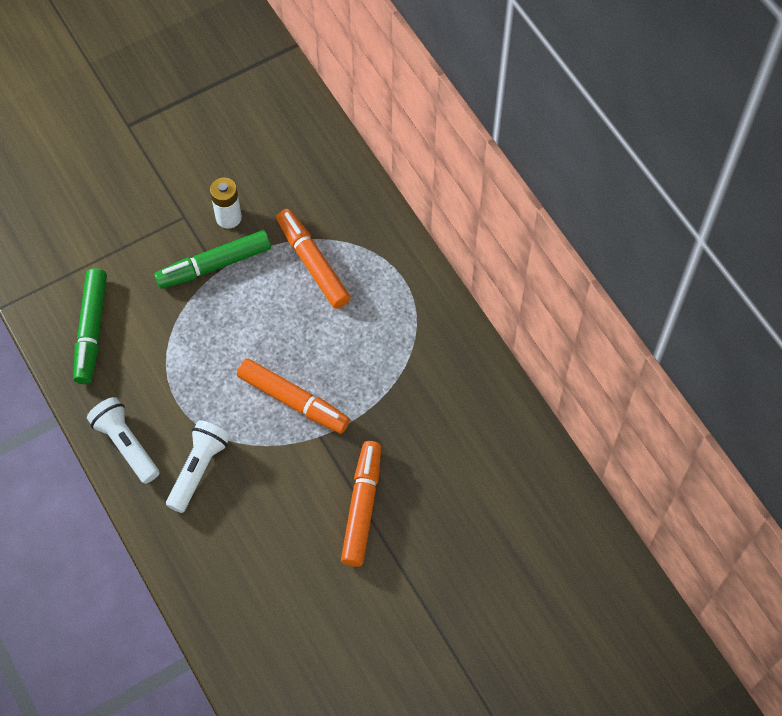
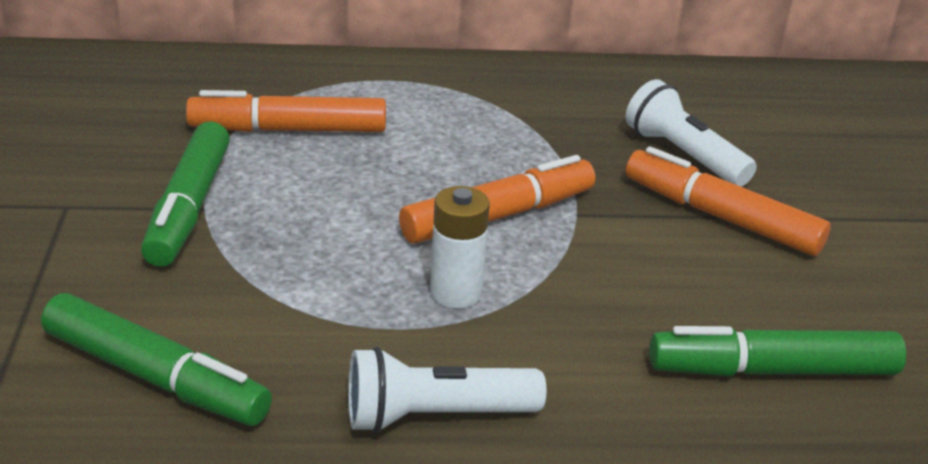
camera: 65 degrees left, 30 degrees down
(198, 469) = (550, 346): white flashlight -> white flashlight (683, 155)
(228, 217) = (124, 168): white battery -> white battery (455, 293)
(236, 570) = (773, 370): none -> green marker

